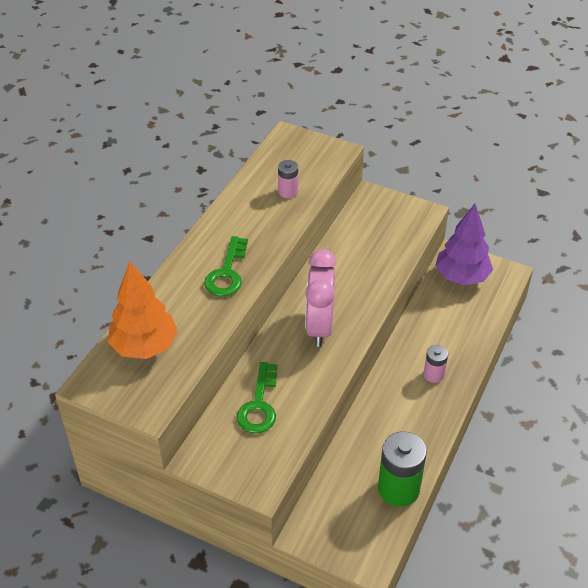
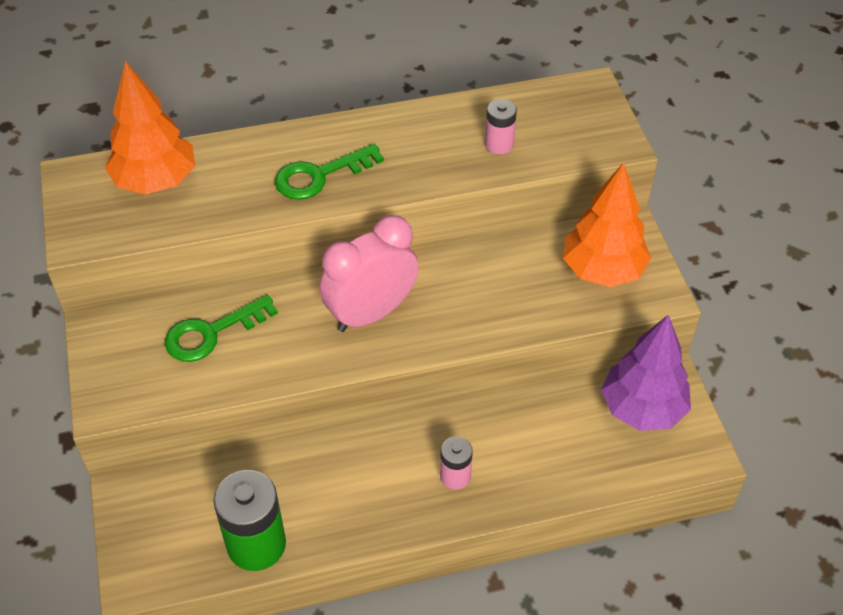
camera: 50 degrees right, 5 degrees up
(387, 222) = (603, 270): none -> orange tree

